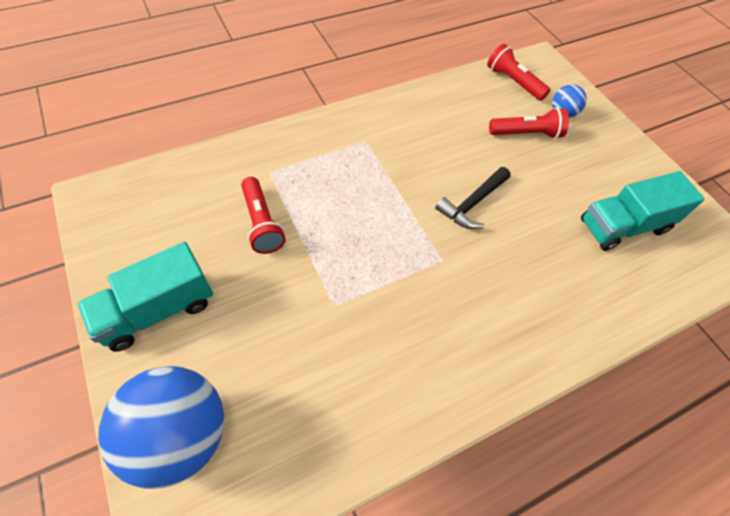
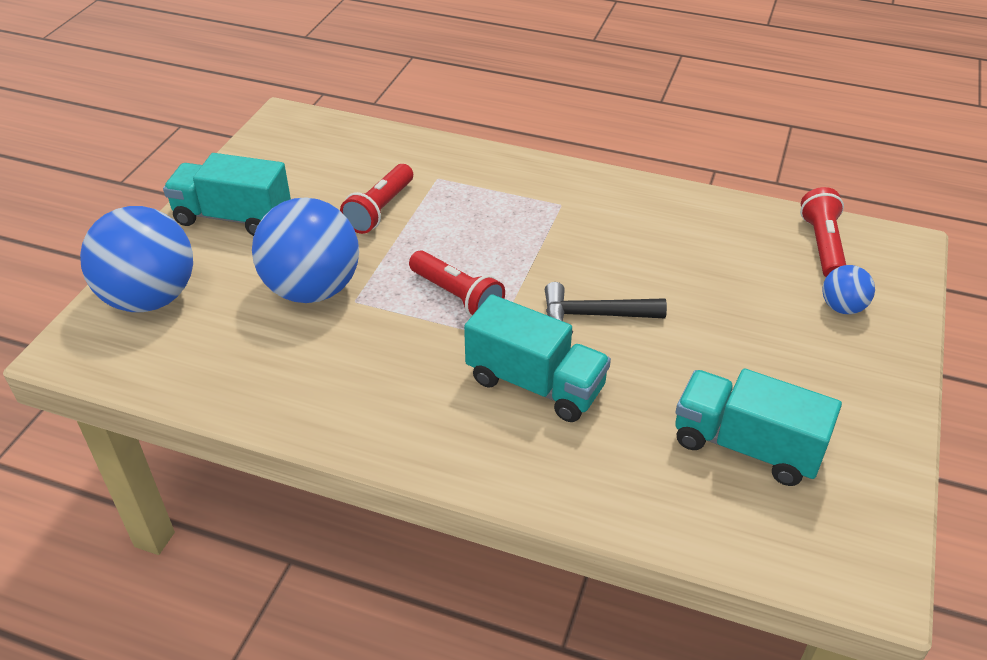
camera: 50 degrees right, 15 degrees down
(295, 320) = (312, 289): none -> blue ball
(501, 274) = (535, 384): none -> turquoise truck
(526, 134) = (758, 298): red flashlight -> red flashlight (457, 296)

